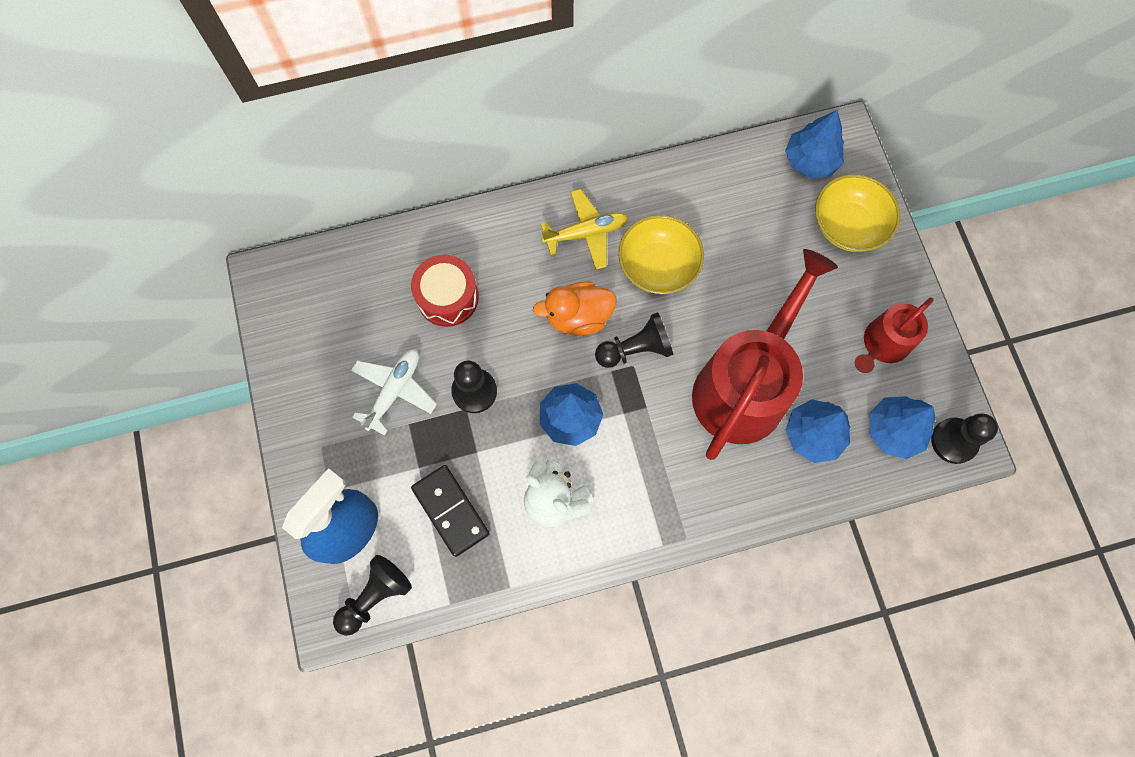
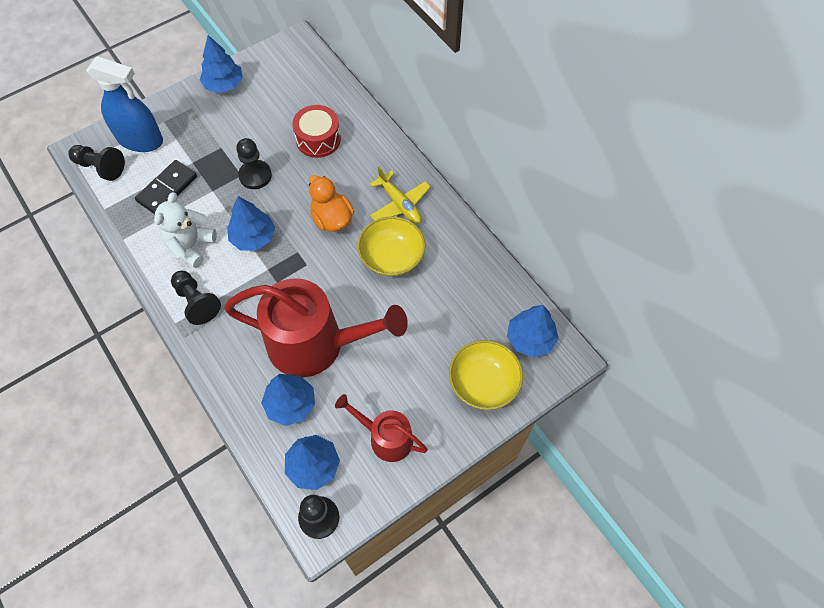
camera: 70 degrees right, 10 degrees down
(298, 393) = (224, 84): none -> blue tree
(394, 391) = (241, 132): white plane -> none
(635, 349) = (319, 262): black pawn -> black pawn (196, 302)

